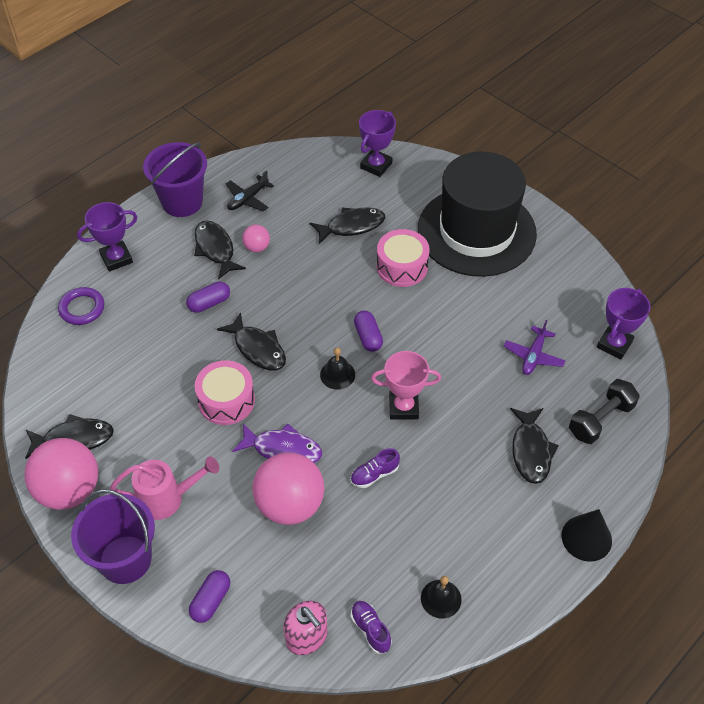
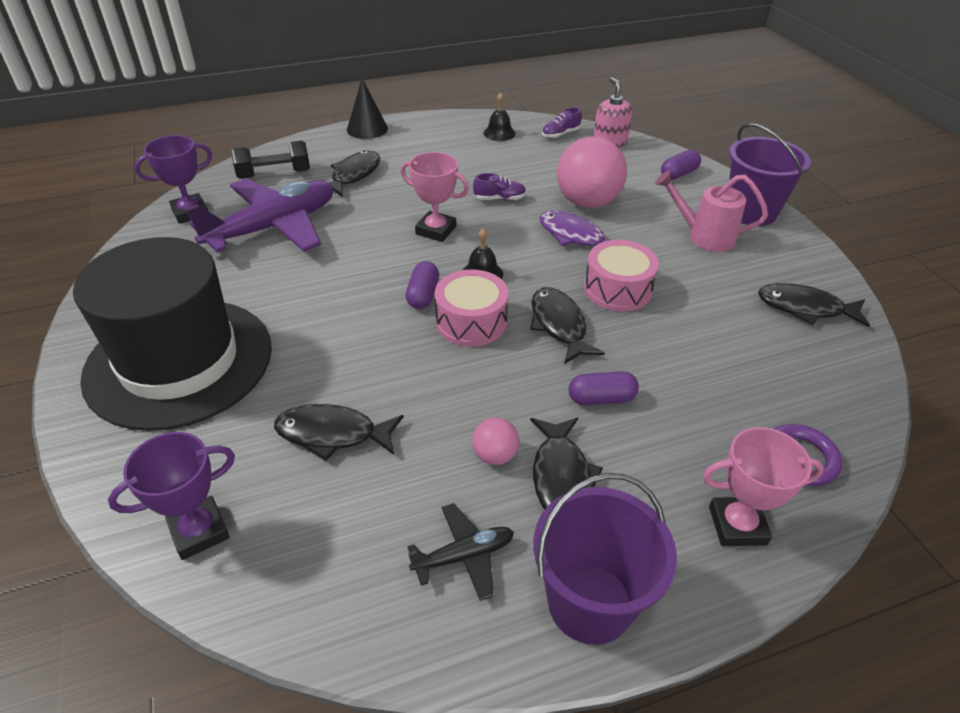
camera: 155 degrees left, 10 degrees down
(69, 490) = (808, 269): pink ball -> none
(116, 258) = (737, 525): purple trophy -> pink trophy
(370, 629) = (560, 134): purple shoe -> purple shoe turned 60 degrees clockwise
(402, 267) = (316, 353): pink drum -> pink drum (471, 321)
(533, 356) = (273, 227): purple plane -> purple plane, size x2.14

